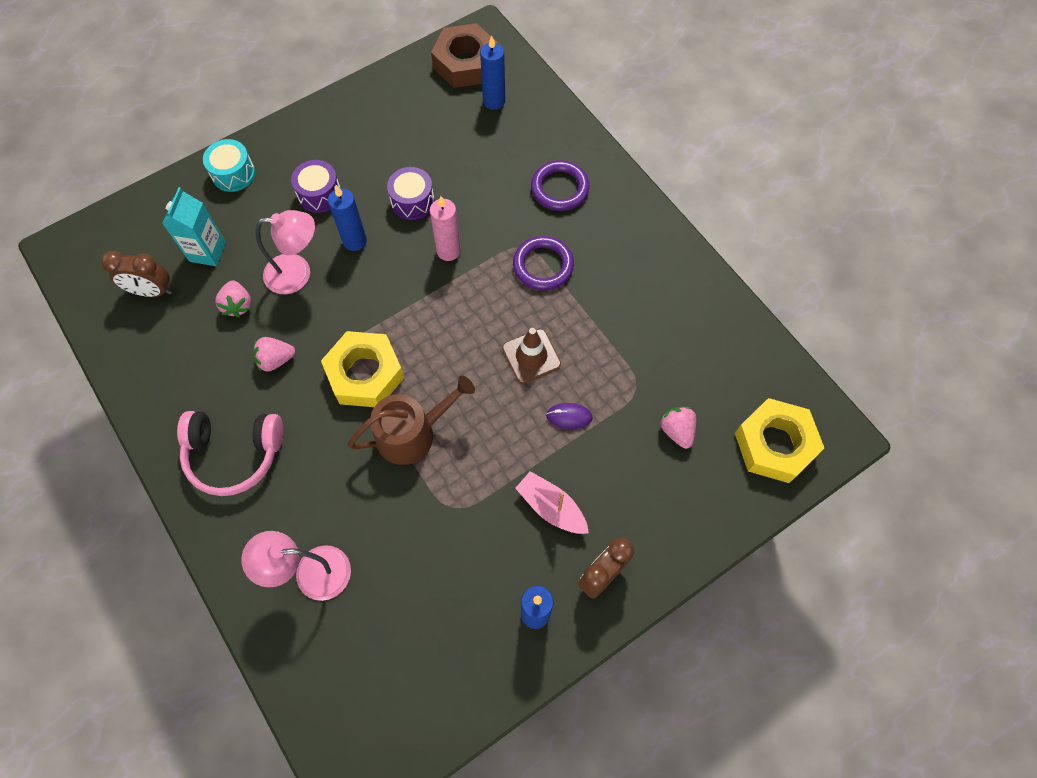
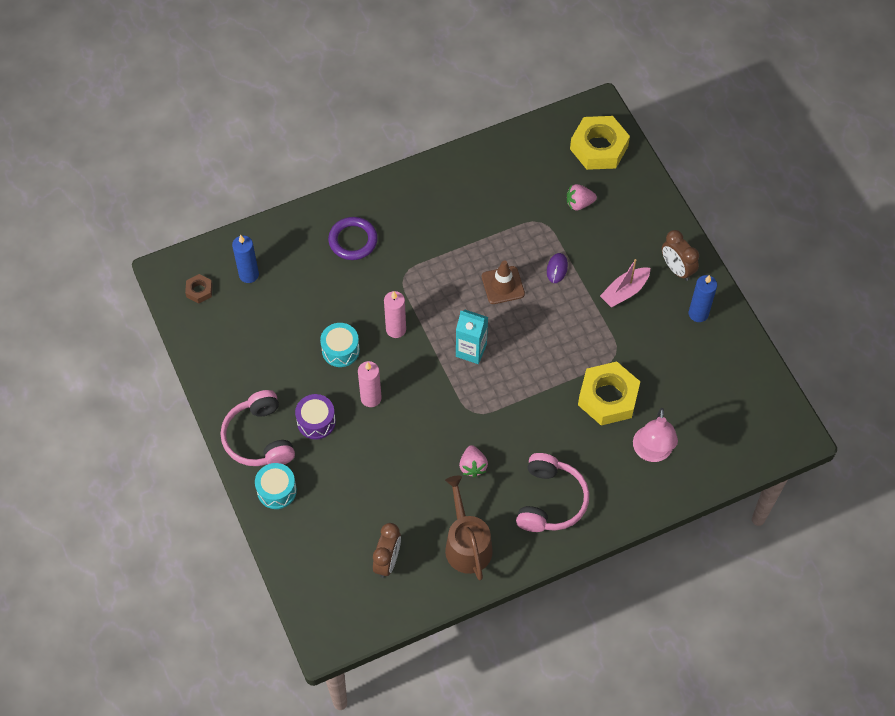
camera: 80 degrees left, 5 degrees down
(207, 252) = (356, 515): turquoise carton -> turquoise carton (471, 350)
(238, 305) = (415, 492): pink strawberry -> none
(295, 147) = (259, 438): none -> pink headphones
(298, 273) = (394, 444): pink lamp -> none
(355, 241) = (371, 398): blue candle -> pink candle
(365, 374) = (497, 402): yellow nut -> yellow nut (608, 397)
(412, 201) = (340, 350): purple drum -> turquoise drum
(412, 433) = (553, 374): brown watering can -> brown watering can (466, 544)
(465, 63) = (199, 290): brown nut -> brown nut, size x0.47
(543, 265) = (424, 264): purple ring -> none

